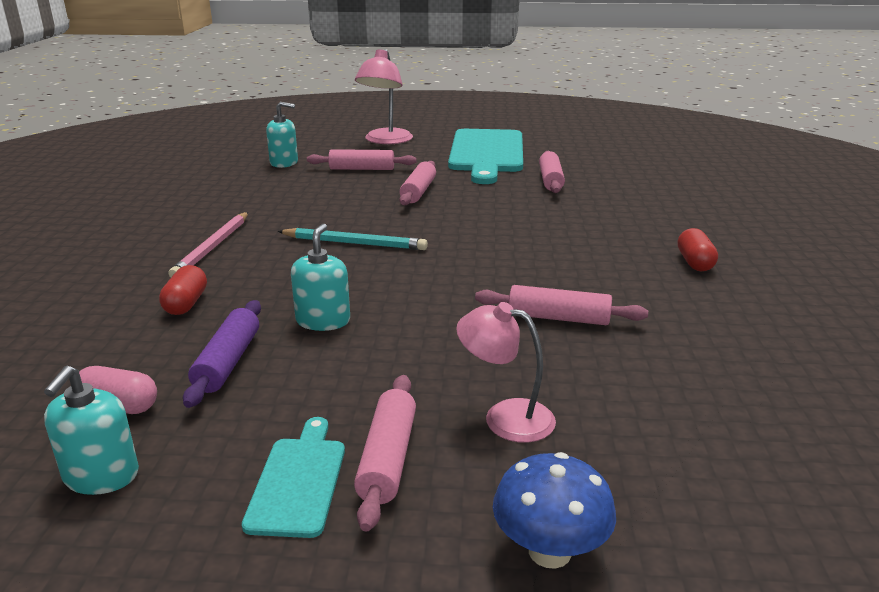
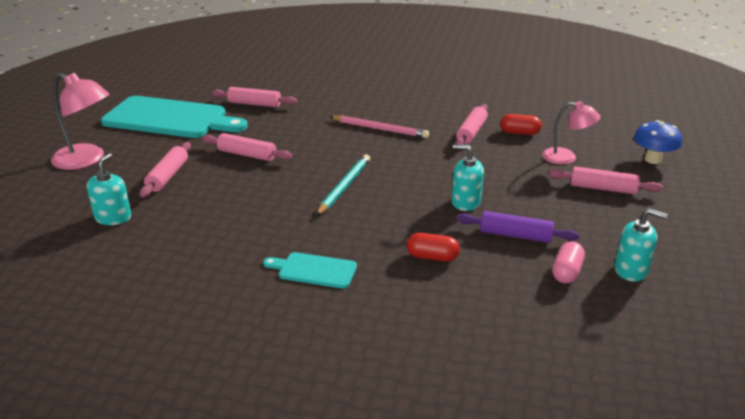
camera: 80 degrees left, 5 degrees up
(213, 247) = (327, 251): pink pencil -> pink pencil (380, 129)
(298, 481) = (623, 211): turquoise cutting board -> turquoise cutting board (314, 270)
(505, 417) = (566, 157): pink lamp -> pink lamp turned 105 degrees counterclockwise
(694, 262) = (412, 88): red capsule -> red capsule (519, 133)

